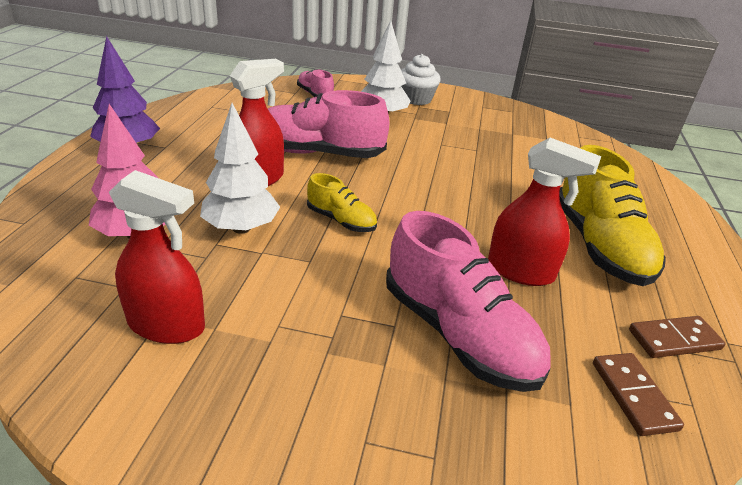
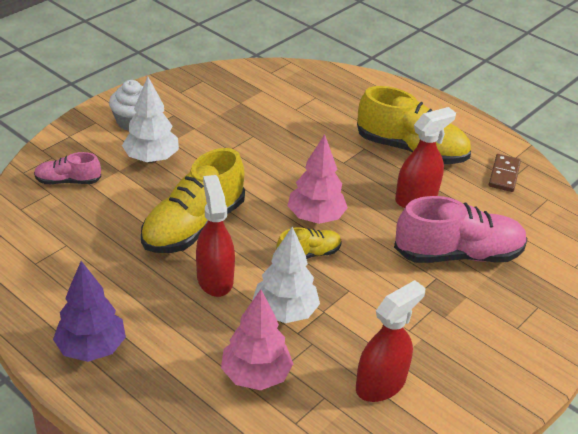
camera: 60 degrees left, 5 degrees up
(317, 153) = (193, 226): pink shoe -> yellow shoe
(402, 211) = (315, 217): none -> pink tree
(633, 395) = (533, 215): brown domino -> none

